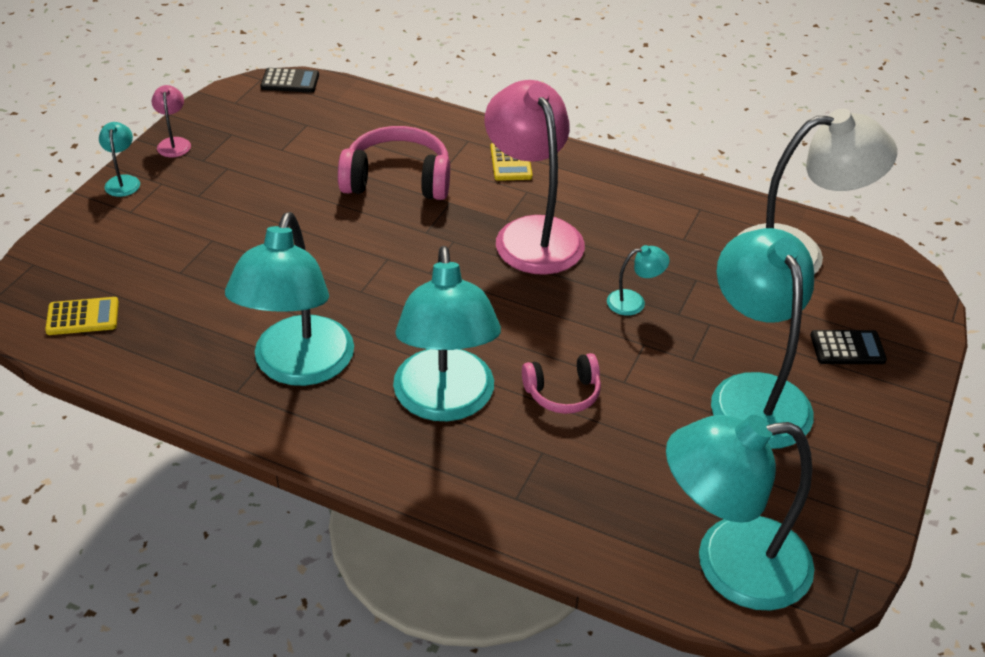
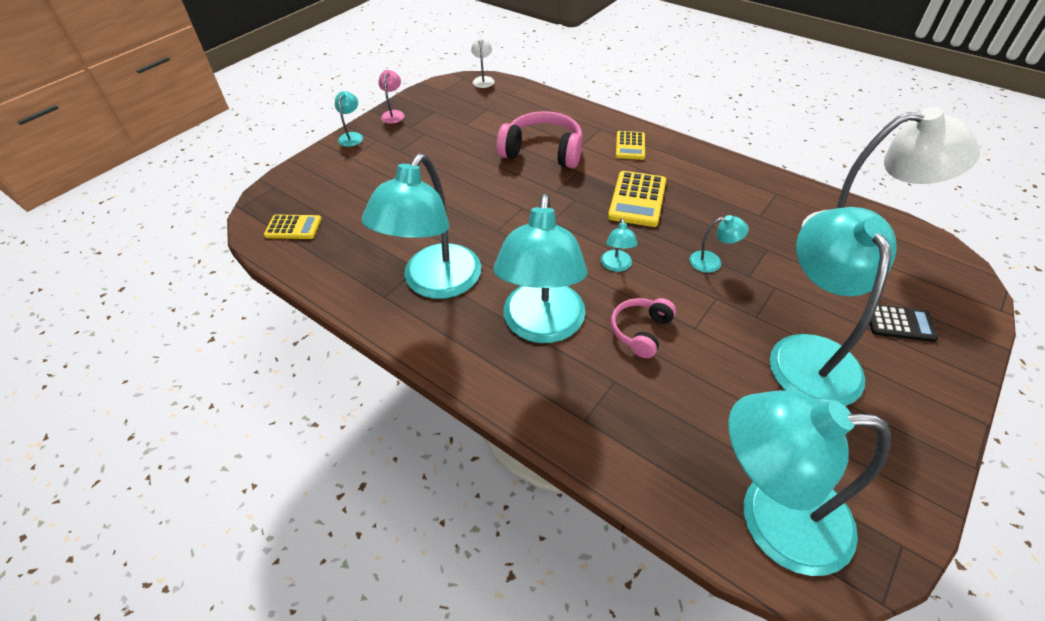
camera: 15 degrees right, 5 degrees up
(290, 81) = (483, 80): black calculator -> white lamp
(521, 320) = (616, 266): none -> turquoise lamp
(532, 233) = (637, 199): pink lamp -> yellow calculator
(563, 393) = (641, 331): pink headphones -> pink headphones turned 120 degrees clockwise

